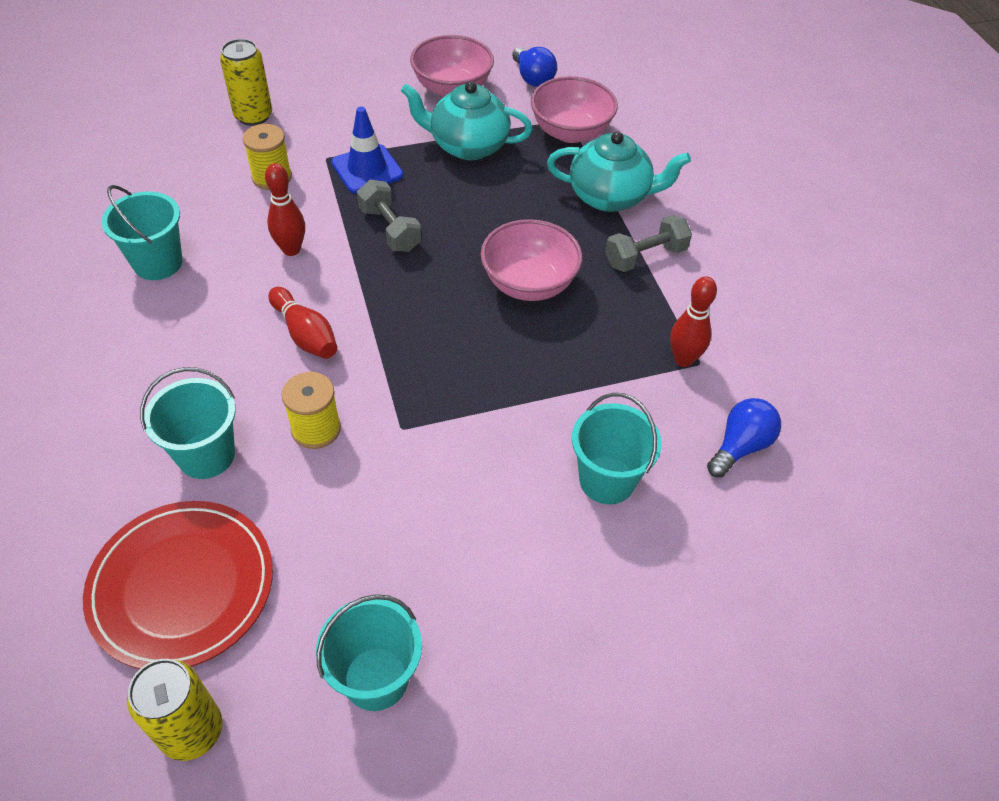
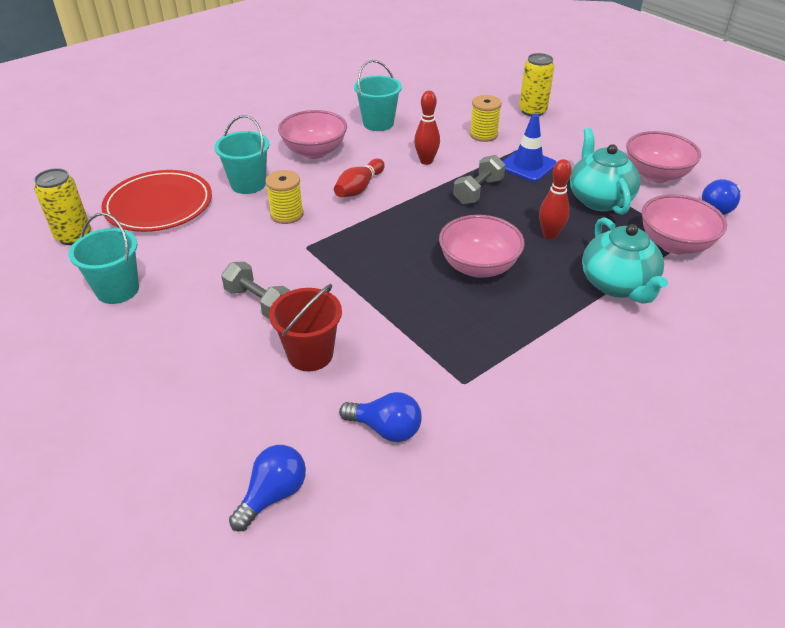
camera: 70 degrees right, 10 degrees down
(177, 354) = (314, 151): none -> pink bowl
(607, 480) = (310, 354): turquoise bucket -> red bucket
(645, 257) = (563, 322): grey dumbbell -> grey dumbbell (258, 302)
(683, 359) = (460, 372): red bowling pin -> red bowling pin (550, 235)
(800, 569) = (273, 495): none -> blue light bulb

